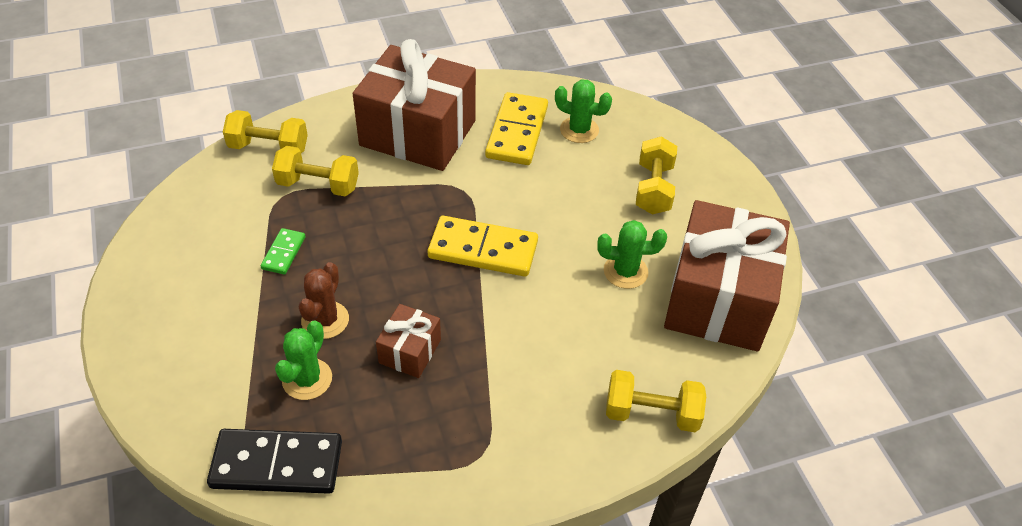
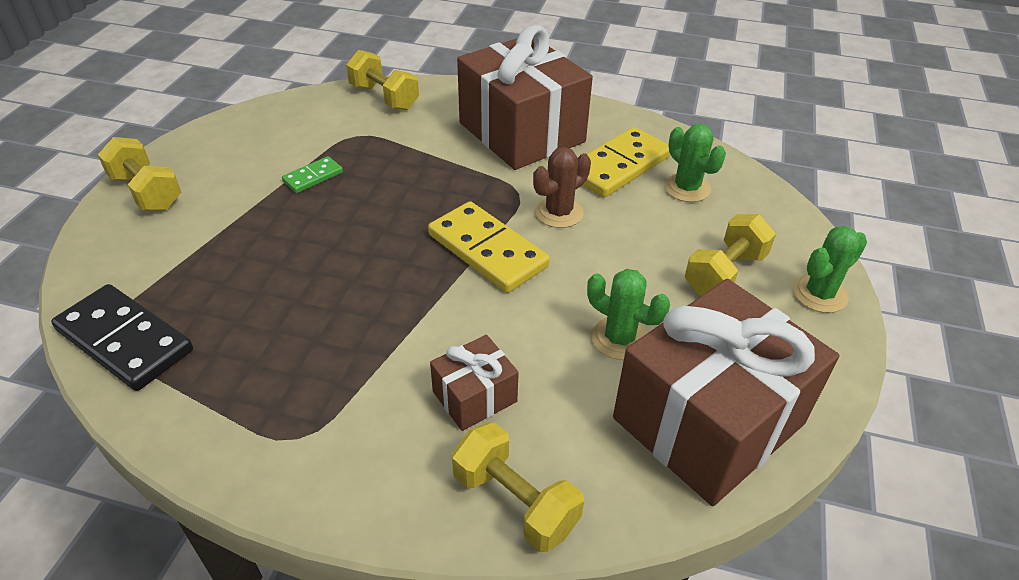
camera: 35 degrees right, 5 degrees down
(307, 379) = (224, 283): green cactus -> green cactus (819, 294)
(318, 185) = (394, 139): yellow dumbbell -> yellow dumbbell (147, 192)
(325, 320) = (289, 244): brown cactus -> brown cactus (559, 213)
(410, 351) = (331, 305): brown gift -> brown gift (474, 396)

